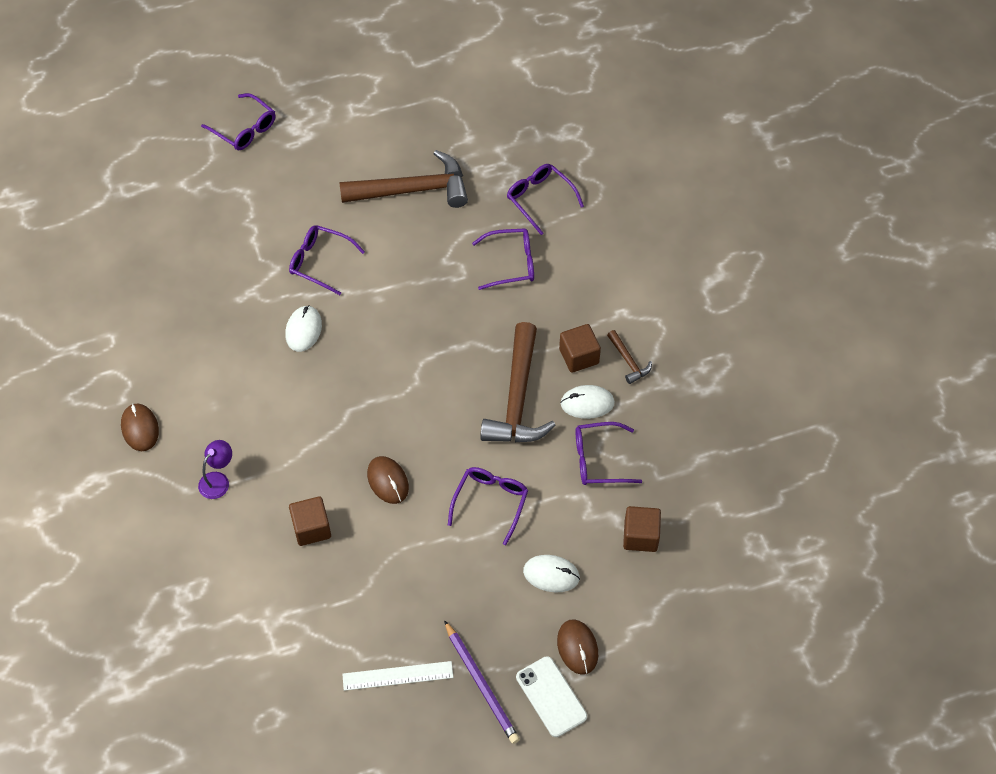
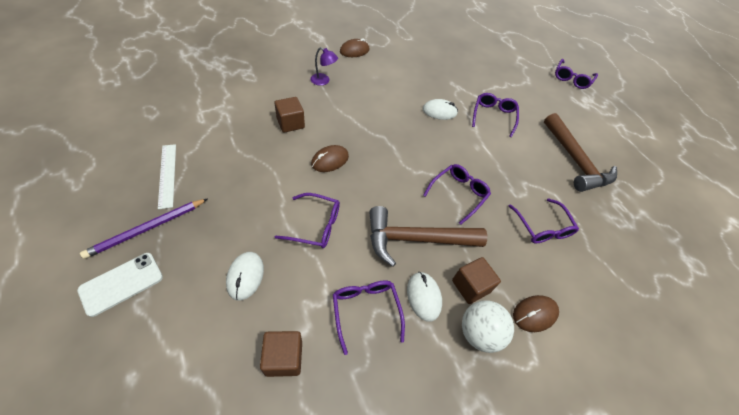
camera: 75 degrees right, 5 degrees down
(540, 199) = (614, 245): purple glasses -> purple glasses (458, 194)
(577, 648) = (167, 303): brown mouse -> brown mouse (534, 314)
(628, 361) = (479, 333): brown hammer -> white ball

